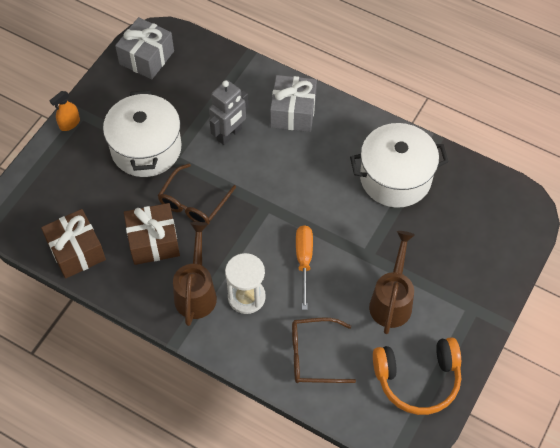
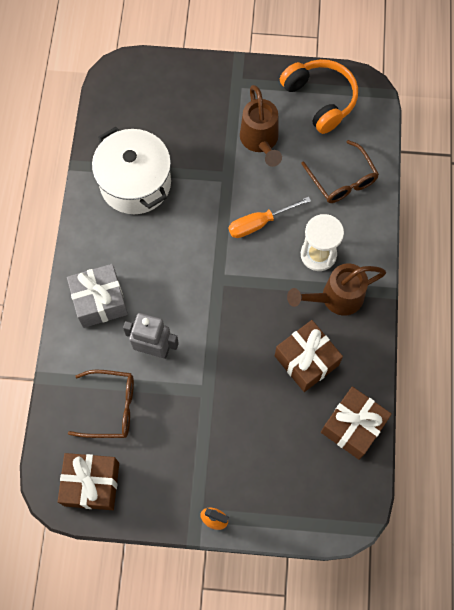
camera: 115 degrees left, 10 degrees up
(146, 57) = (92, 484): grey gift -> brown gift
(146, 148) = (207, 422): white pot -> none
(194, 202) = (246, 345): brown glasses -> brown glasses (110, 407)
(392, 300) = (260, 142): brown watering can -> brown watering can turned 90 degrees counterclockwise

